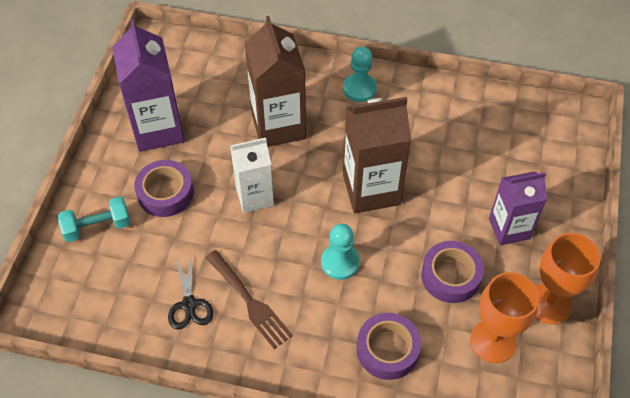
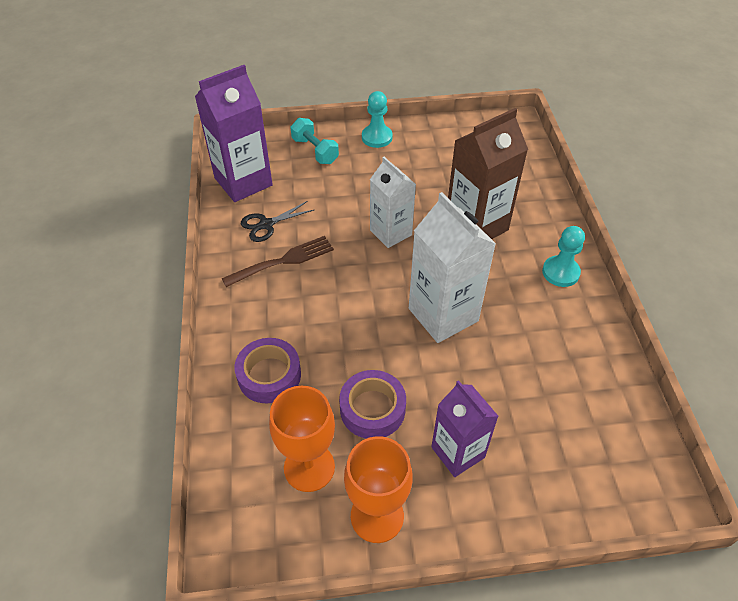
camera: 70 degrees right, 5 degrees down
(158, 129) = (425, 153): purple carton -> purple carton (243, 182)
(165, 193) = (365, 177): purple tape -> none
(249, 301) = (283, 261): brown fork -> brown fork turned 150 degrees counterclockwise
(340, 262) = (349, 313): turquoise pawn -> turquoise pawn (377, 137)
(371, 189) = (443, 315): brown carton -> white carton

